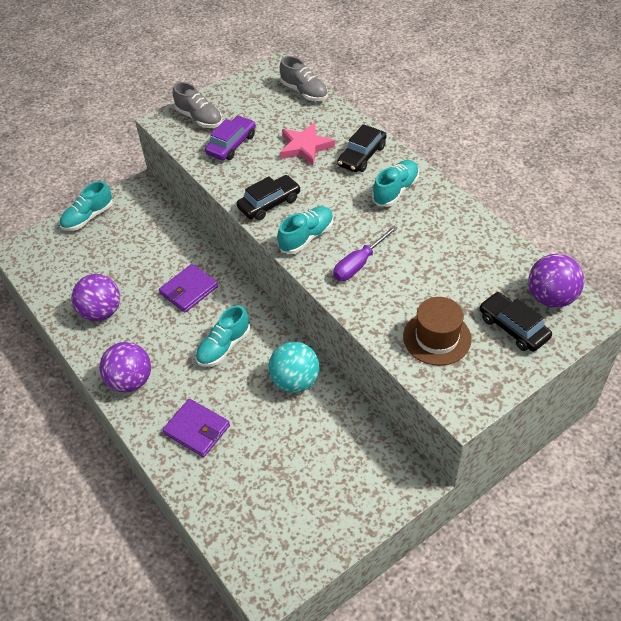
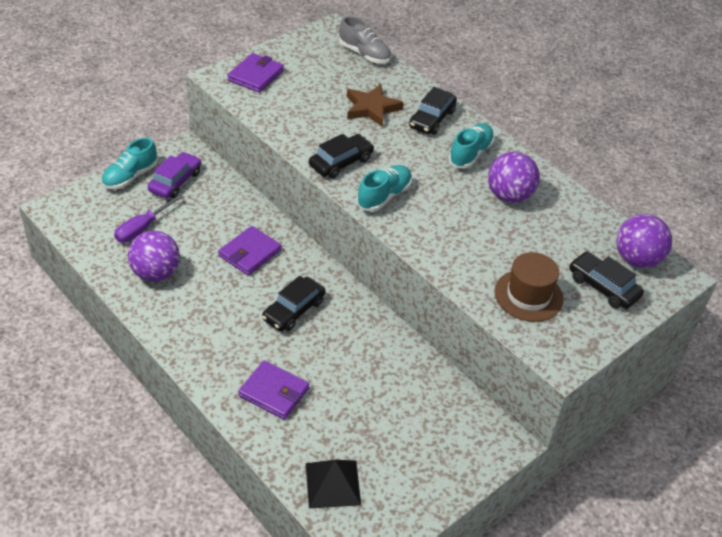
camera: 10 degrees left, 5 degrees down
(130, 381) = (196, 343): purple ball -> purple ball (509, 196)
(199, 118) = (256, 75): grey shoe -> purple wallet
(223, 347) = (293, 310): turquoise shoe -> black car
(231, 144) = (294, 103): purple car -> purple car (175, 181)
(242, 522) = (333, 483): none -> black pyramid
(295, 381) = (373, 345): turquoise ball -> none
(305, 147) = (371, 108): pink star -> brown star
(359, 264) = (441, 223): purple screwdriver -> purple screwdriver (142, 228)

